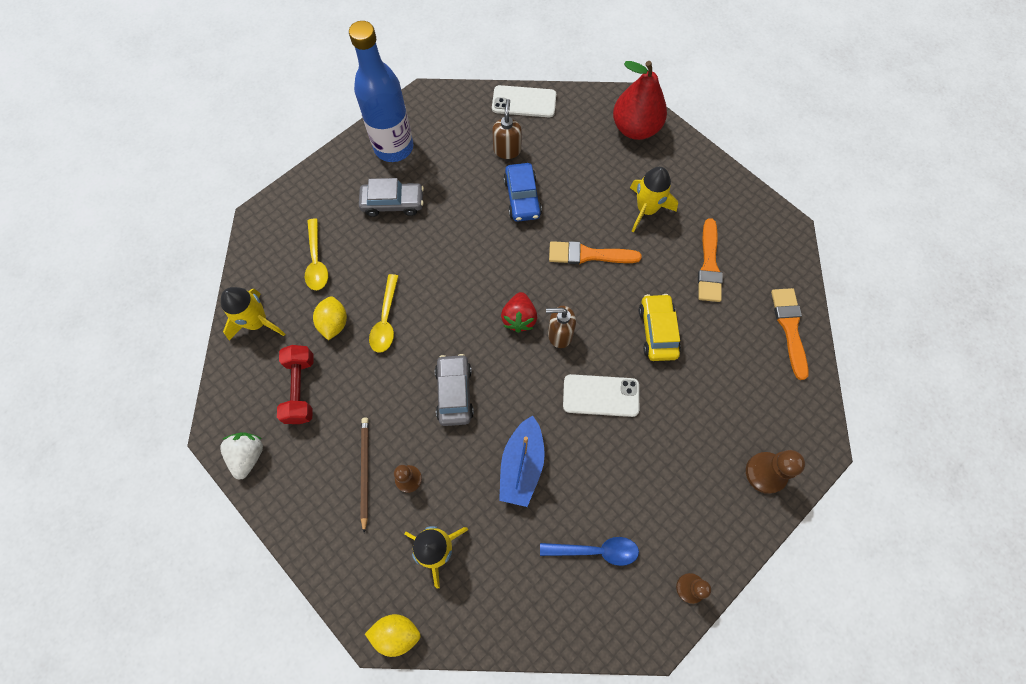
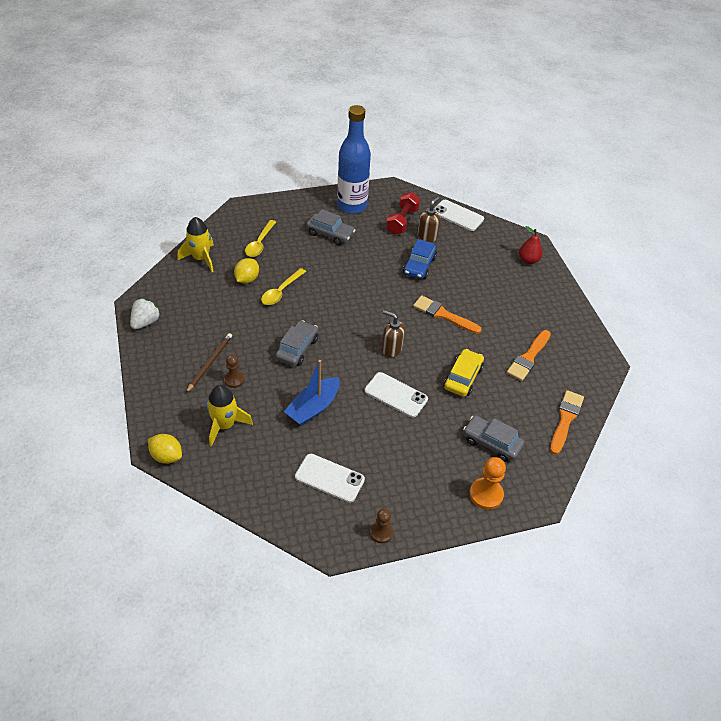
camera: 25 degrees right, 20 degrees down
(301, 389) = (202, 303): red dumbbell -> red dumbbell (402, 221)
(519, 318) = (370, 328): red strawberry -> none
(595, 550) = (329, 478): blue spoon -> white phone
(635, 128) = (528, 260): red pear -> red pear, size x0.57
(646, 209) = (504, 307): yellow rocket -> none
(734, 402) = (491, 443): none -> grey car
(765, 473) = (486, 494): brown pawn -> orange pawn

